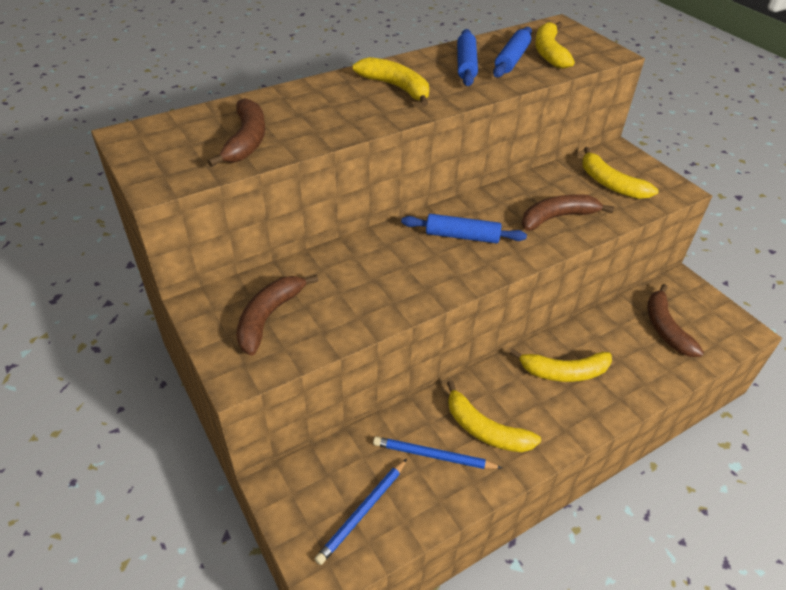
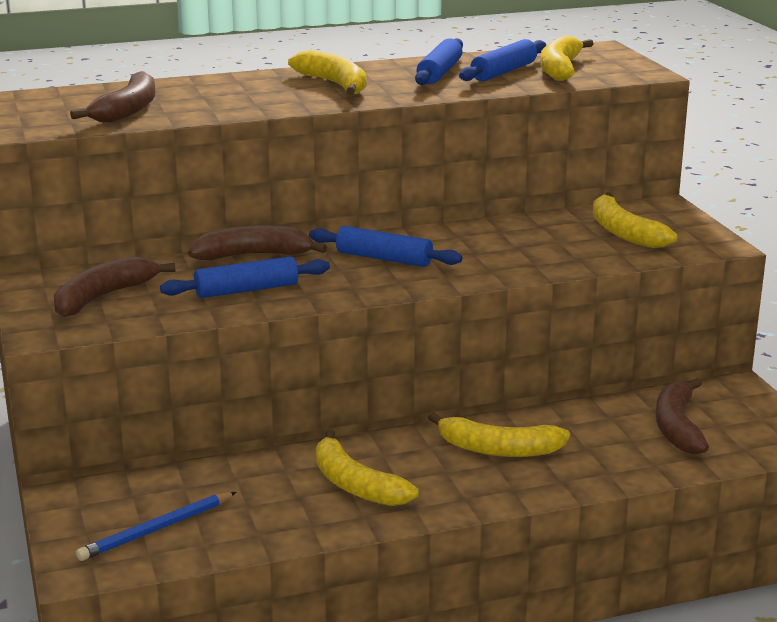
camera: 15 degrees right, 20 degrees down
(378, 290) = (246, 290): none -> blue rolling pin
(433, 456) = (274, 497): blue pencil -> none
(557, 217) = (524, 254): brown banana -> brown banana (253, 255)

